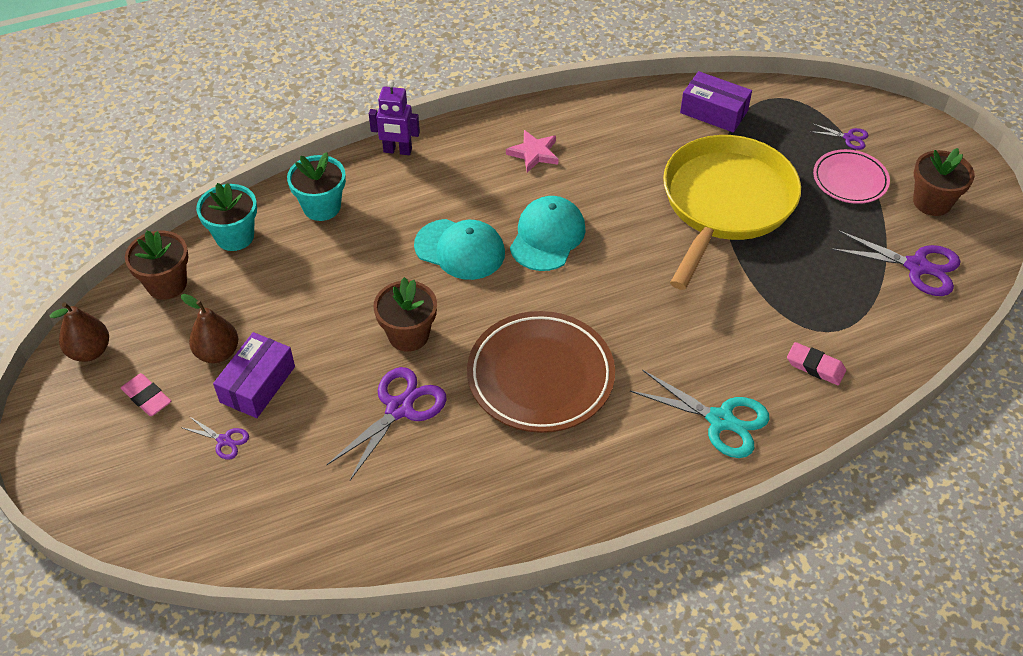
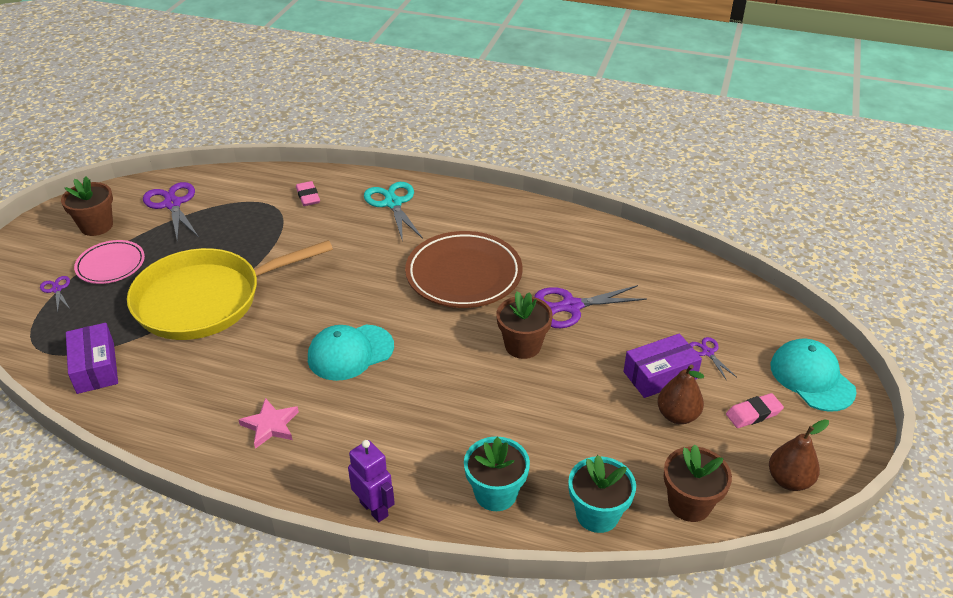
camera: 140 degrees left, 10 degrees down
(147, 397) = (753, 413): pink eraser -> pink eraser turned 75 degrees clockwise
(460, 249) = (422, 382): turquoise cap -> turquoise cap (811, 378)

